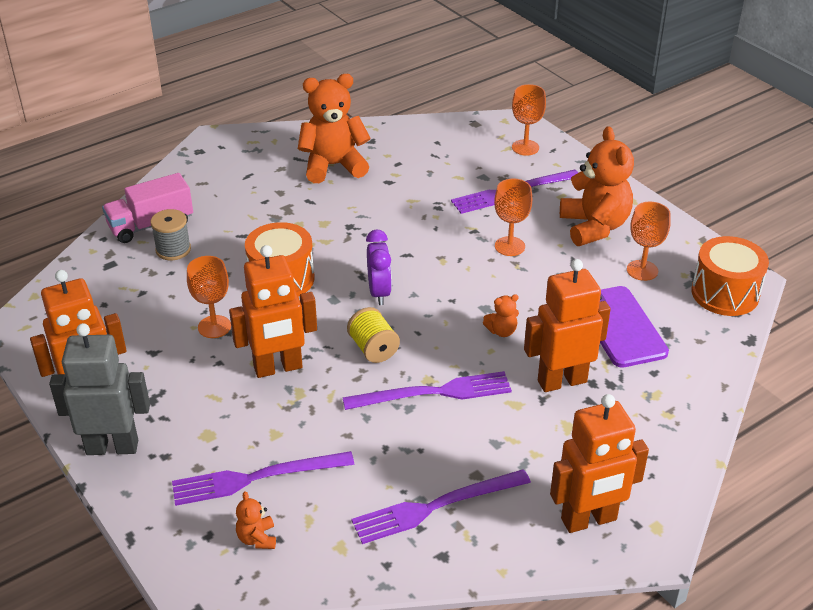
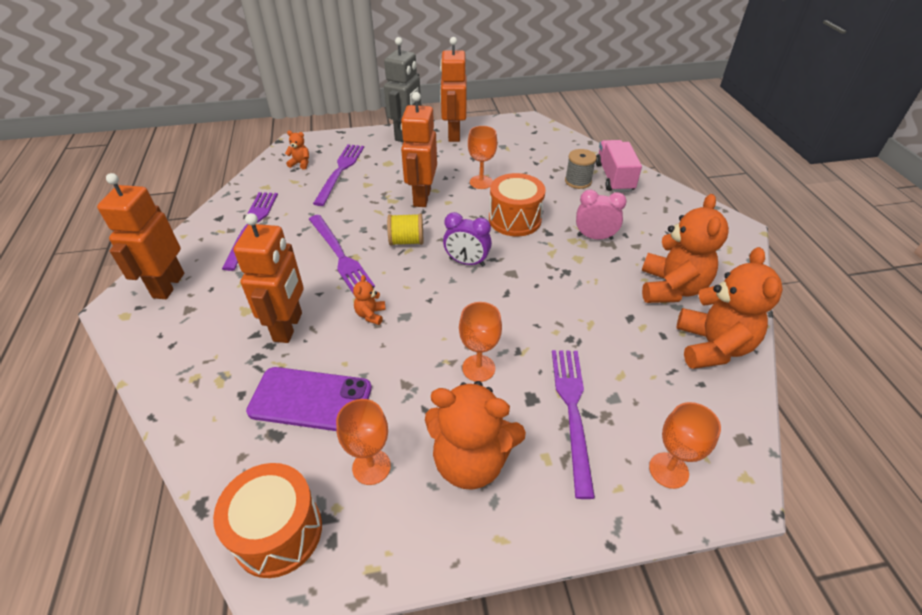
camera: 115 degrees right, 5 degrees up
(281, 219) = (594, 237): none -> pink clock
(393, 140) = (712, 346): none -> orange teddy bear
(434, 393) = (340, 255): purple fork -> purple fork turned 45 degrees counterclockwise

